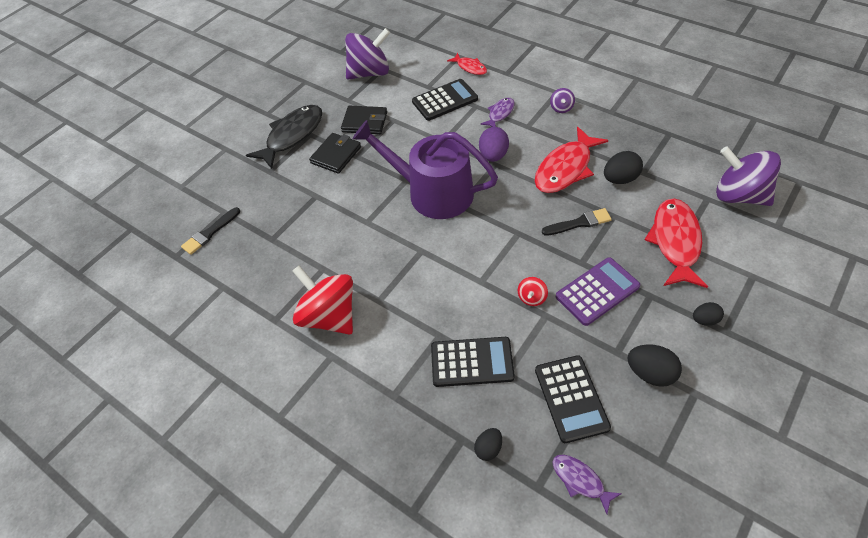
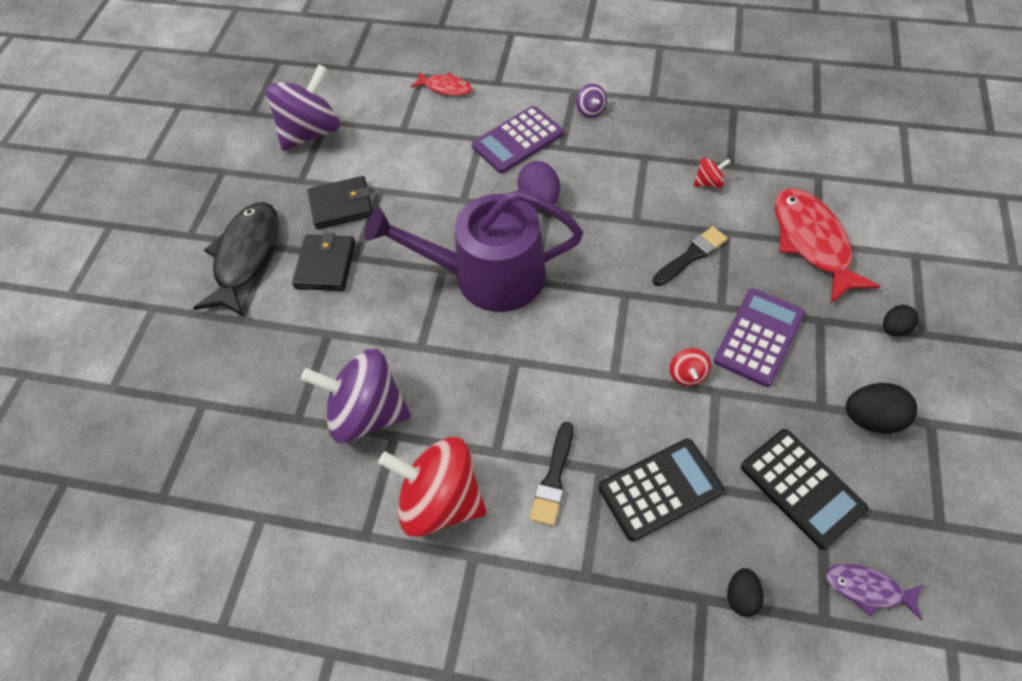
camera: 25 degrees left, 5 degrees up
(210, 233) = (197, 443): black brush -> black brush (553, 478)
(445, 100) = (436, 143): black calculator -> none
(500, 114) = (517, 140): purple fish -> purple calculator
(565, 168) = (638, 189): red fish -> none
(620, 179) = (708, 182): black egg -> red spinning top
(739, 195) = (850, 161): purple spinning top -> purple spinning top (366, 413)

